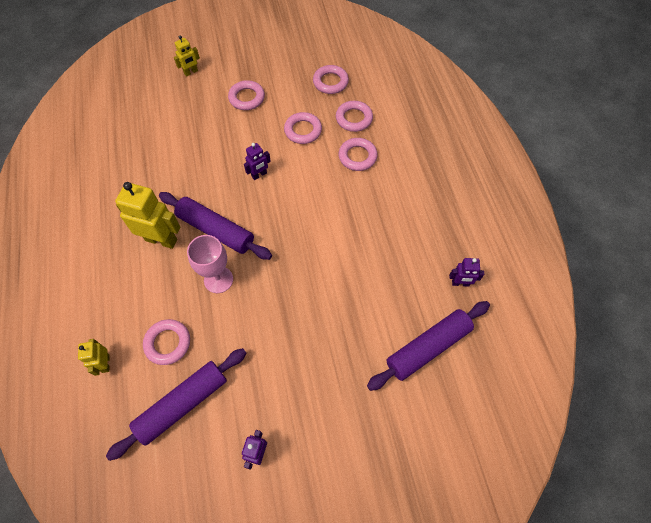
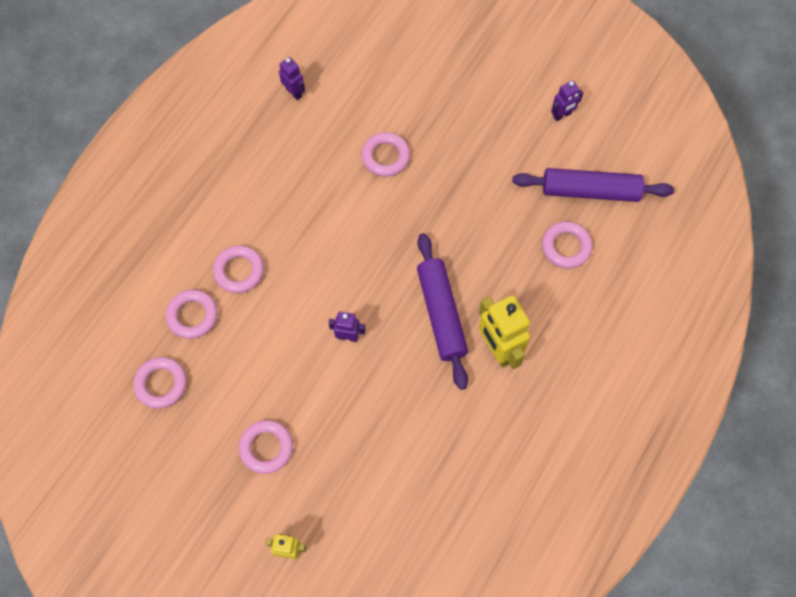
camera: 135 degrees left, 5 degrees up
(105, 363) = (629, 273): yellow robot -> none
(218, 279) = (480, 264): pink goblet -> none
(303, 130) = (255, 349): pink ring -> pink ring (385, 157)
(428, 347) = (373, 74): purple rolling pin -> none

